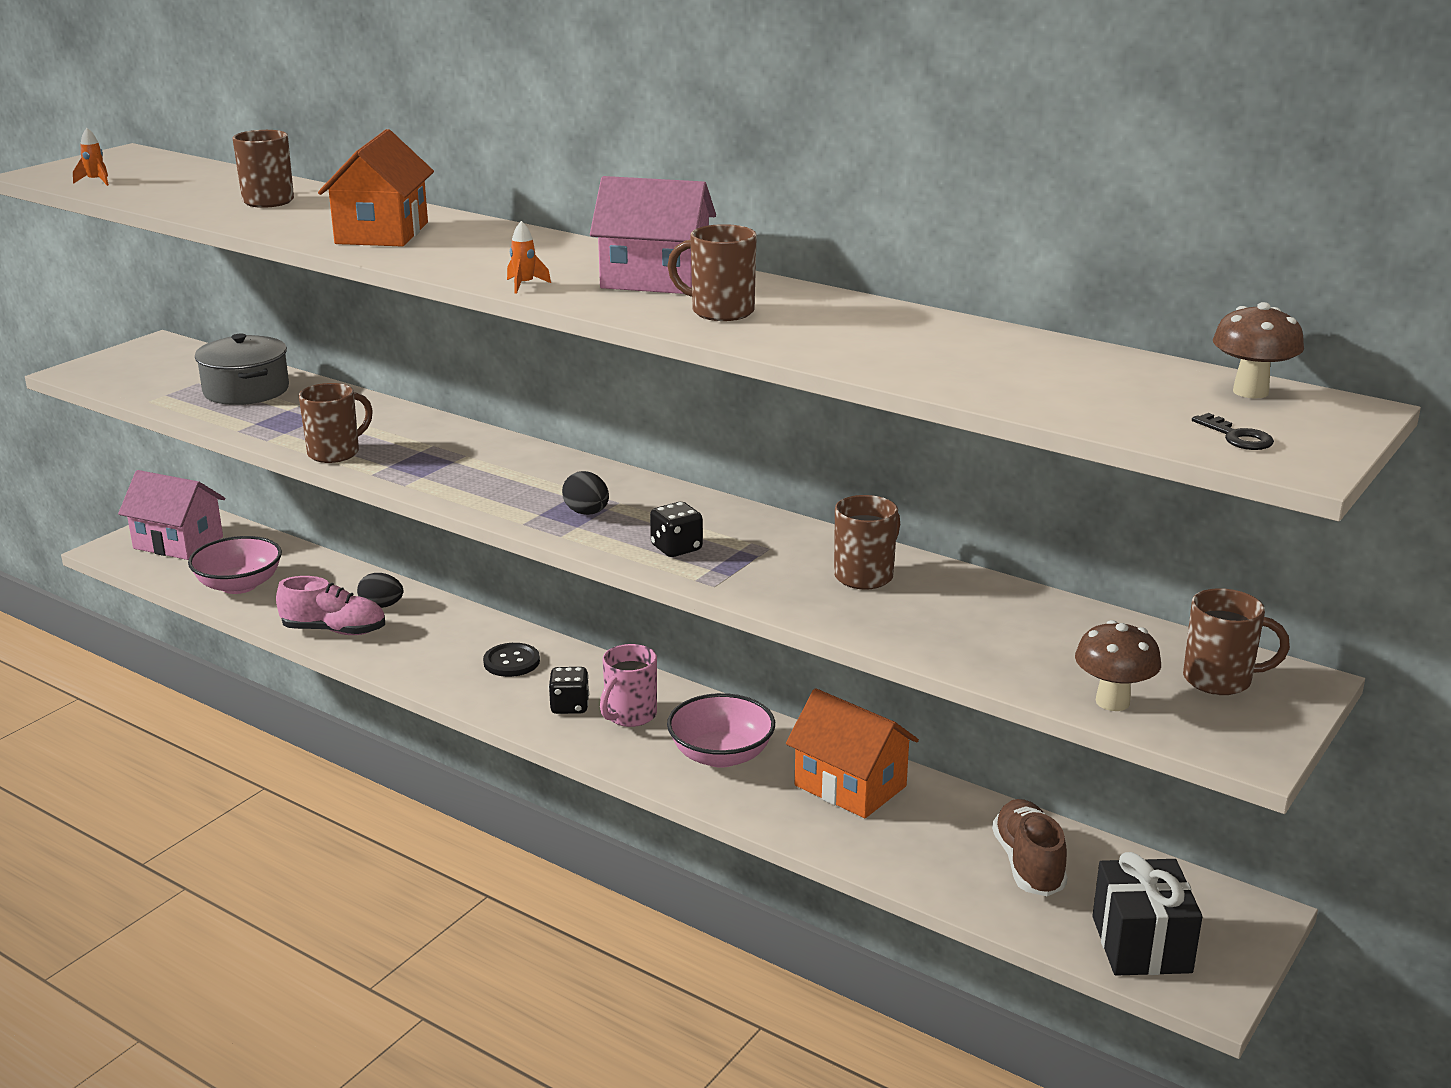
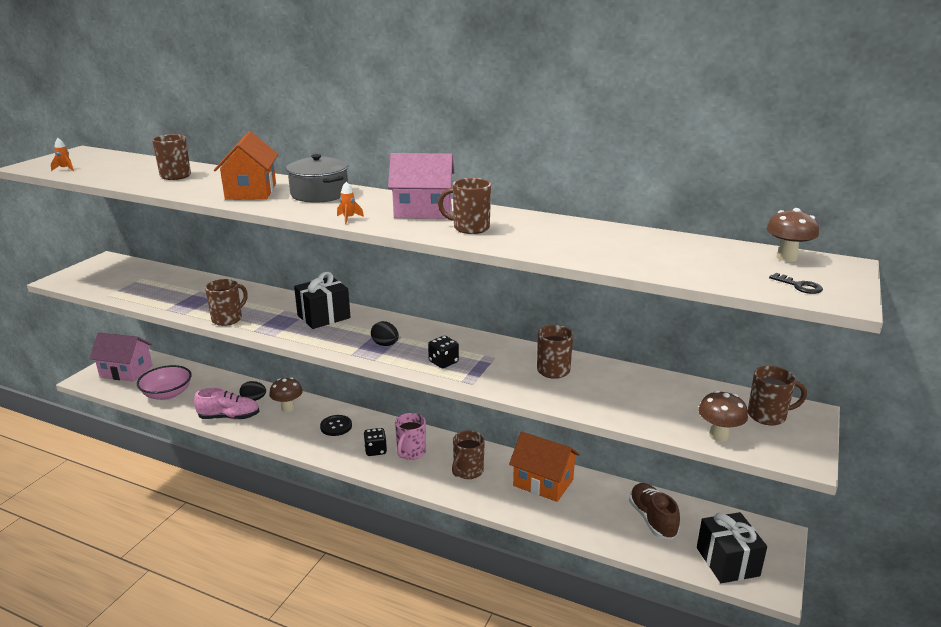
camera: 10 degrees left, 0 degrees up
(246, 390) = (165, 284): grey pot -> grey pot (319, 194)
(436, 625) = (288, 408): none -> brown mushroom
(496, 461) = (324, 317): none -> black gift
(721, 755) = (468, 471): pink bowl -> brown mug

